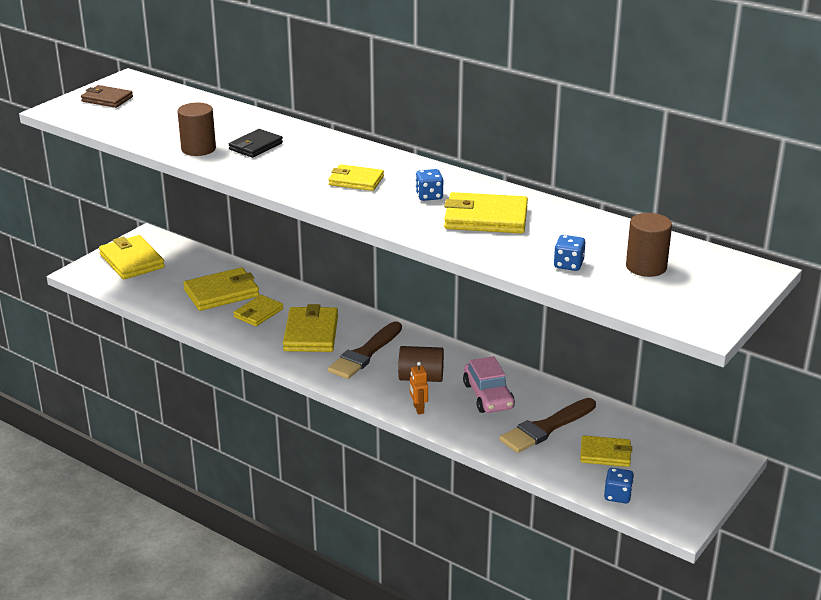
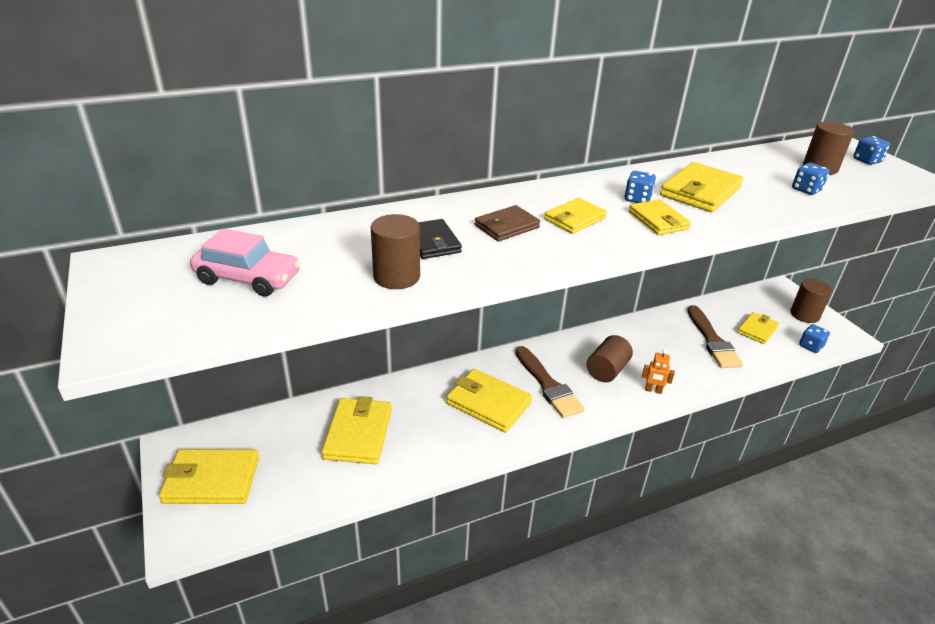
camera: 60 degrees left, 5 degrees up
(107, 99) = (148, 295): brown wallet -> brown wallet (507, 226)
(258, 313) = (422, 423): yellow wallet -> yellow wallet (658, 220)
(488, 396) = (655, 348): pink car -> pink car (248, 278)
(685, 484) = (804, 315): none -> brown cylinder
(716, 291) = (867, 161): none -> blue dice

